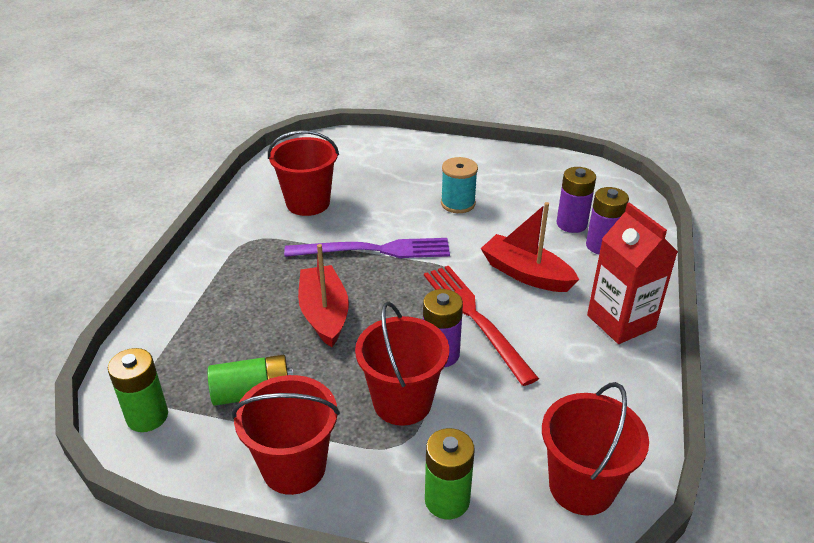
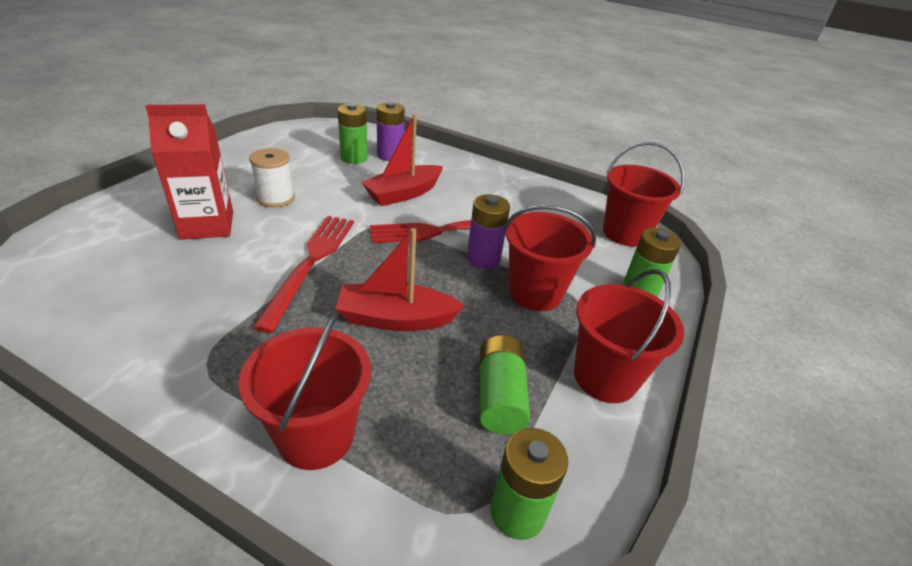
camera: 80 degrees left, 0 degrees up
(308, 203) = (171, 295): red bucket -> red bucket (316, 436)
(373, 250) = (310, 264): purple fork -> red fork
(458, 203) = (276, 198): turquoise spool -> white spool
(571, 224) = (354, 158): purple battery -> green battery
(621, 321) = (477, 174): red carton -> red carton (207, 225)

